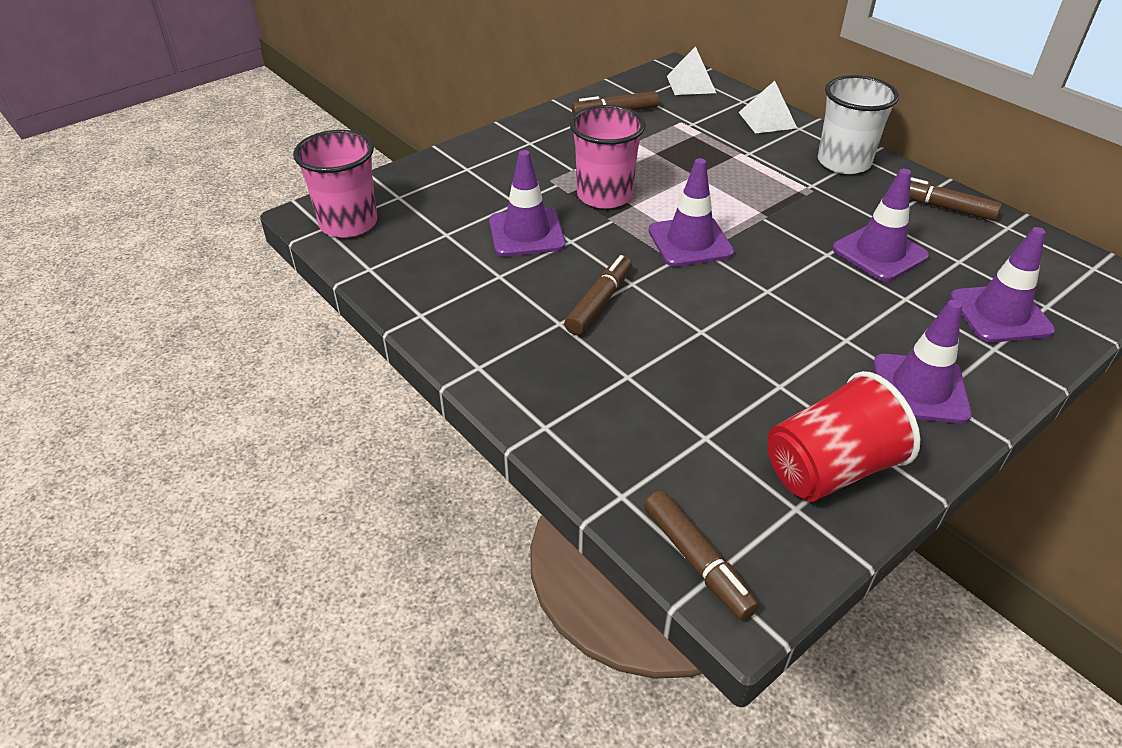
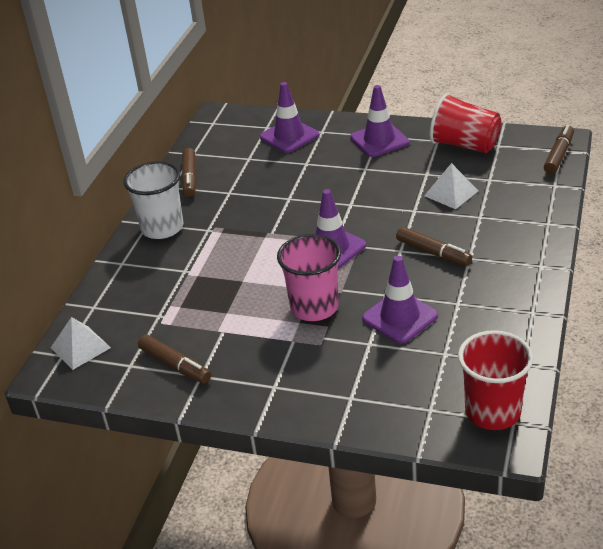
camera: 120 degrees left, 5 degrees down
(348, 223) = (493, 412): pink cup -> red cup
(599, 302) = (433, 253): brown marker -> brown marker turned 135 degrees counterclockwise
(767, 120) = (120, 282): white pyramid -> white pyramid (451, 193)
(879, 253) = (268, 183): purple traffic cone -> none

